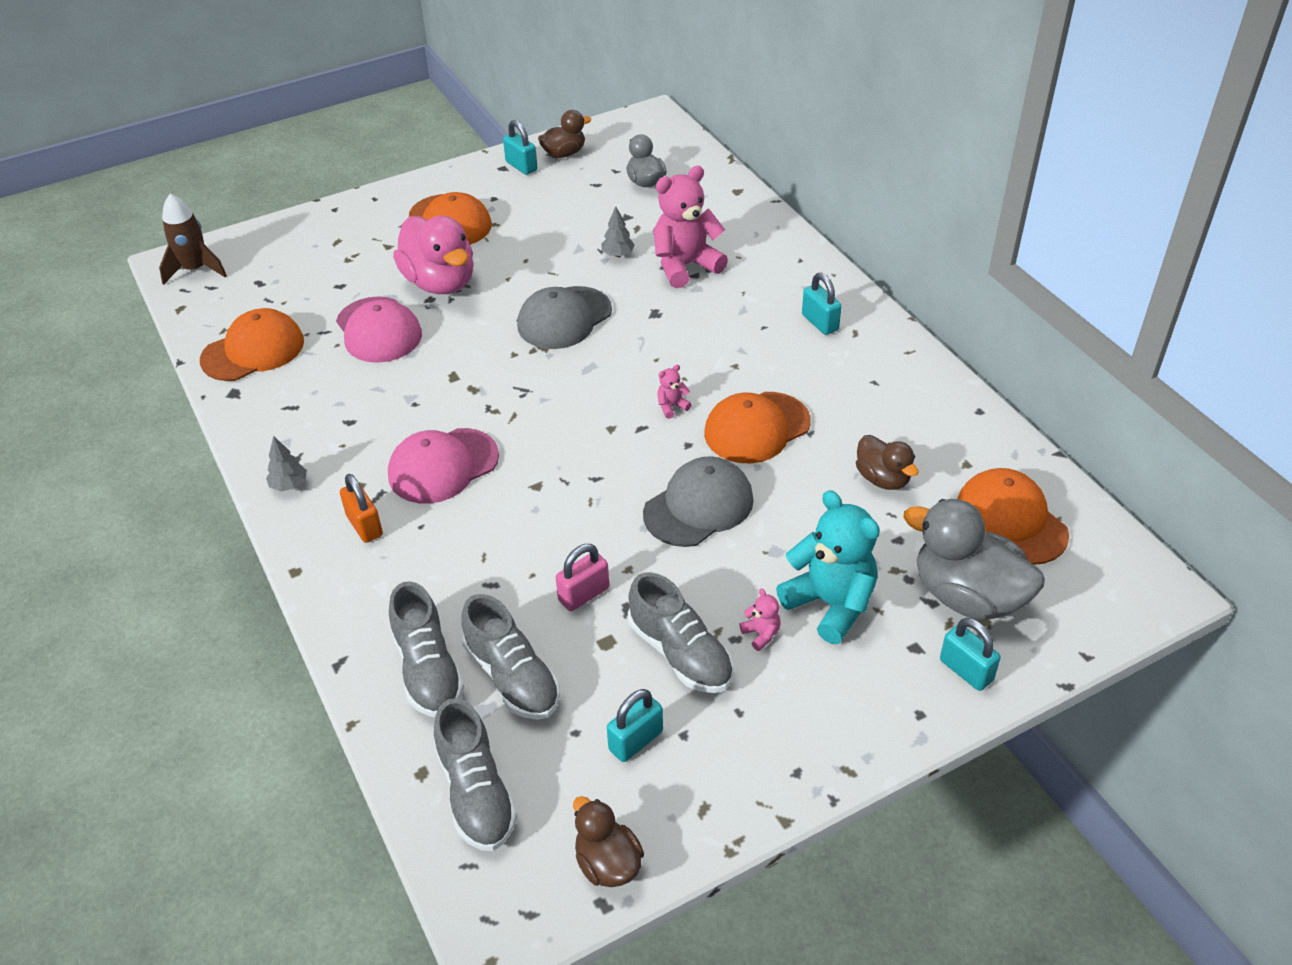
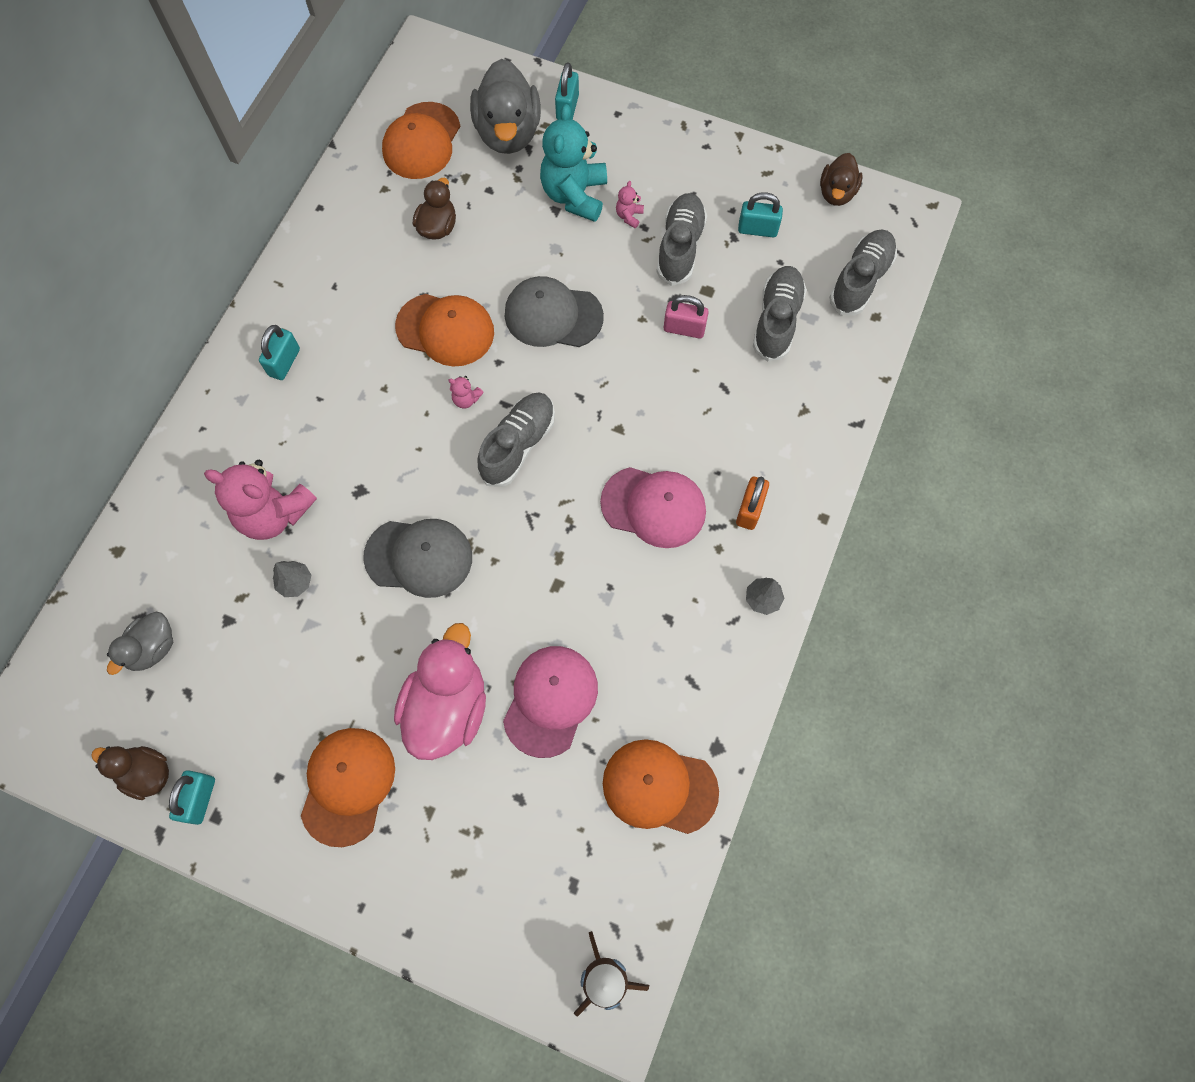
camera: 130 degrees left, 25 degrees up
(428, 669) = (814, 370): grey shoe -> grey shoe (518, 445)

